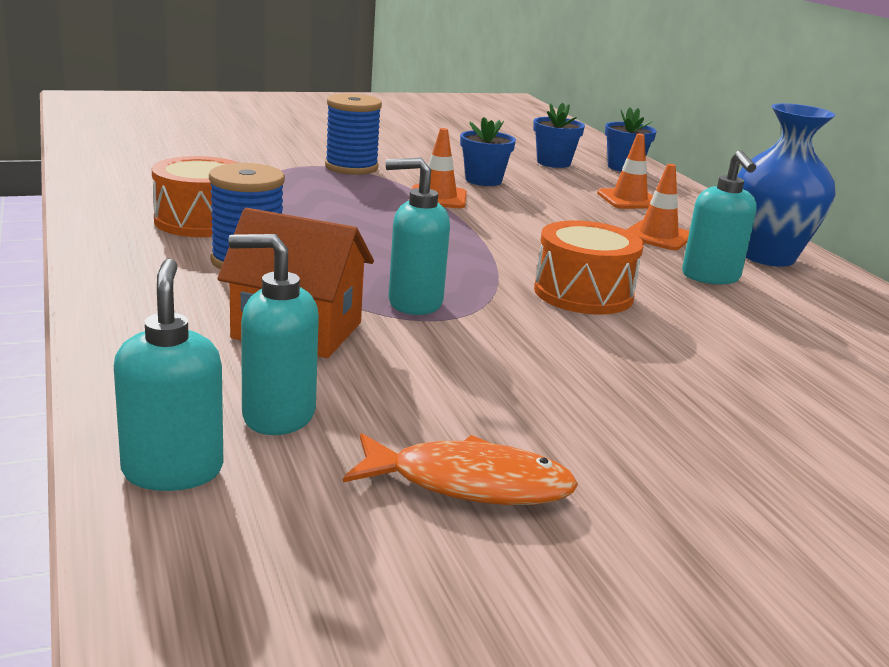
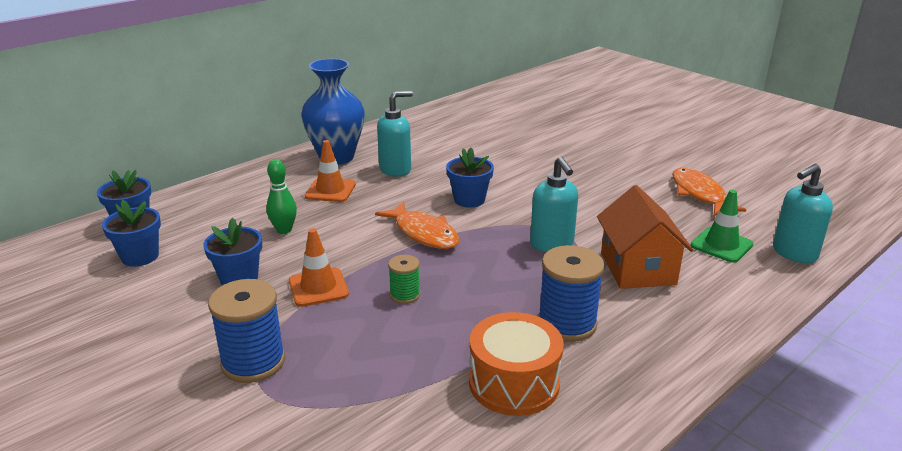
camera: 110 degrees left, 5 degrees up
(277, 415) = (721, 245): turquoise soap dispenser -> green traffic cone
(387, 219) = (405, 295): none -> green spool
(507, 252) = (423, 233): none -> orange fish
(567, 205) = (284, 230): none -> green bowling pin
(583, 293) = (469, 200): orange drum -> blue flower pot
(629, 200) = (243, 209): orange traffic cone -> none

